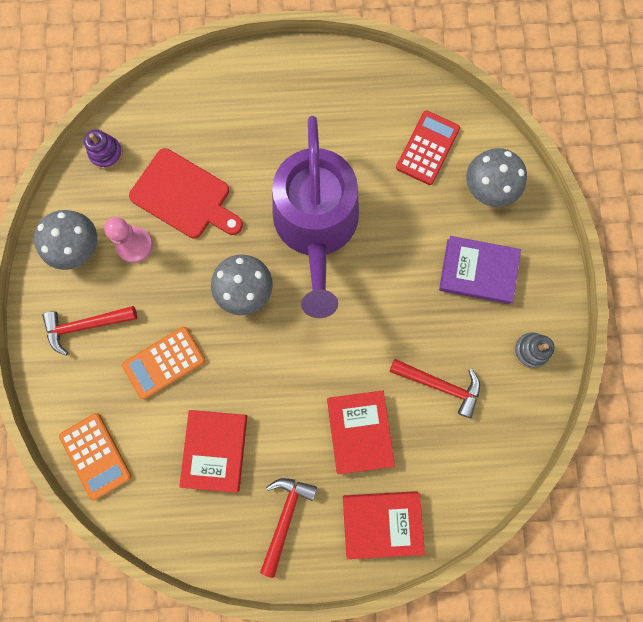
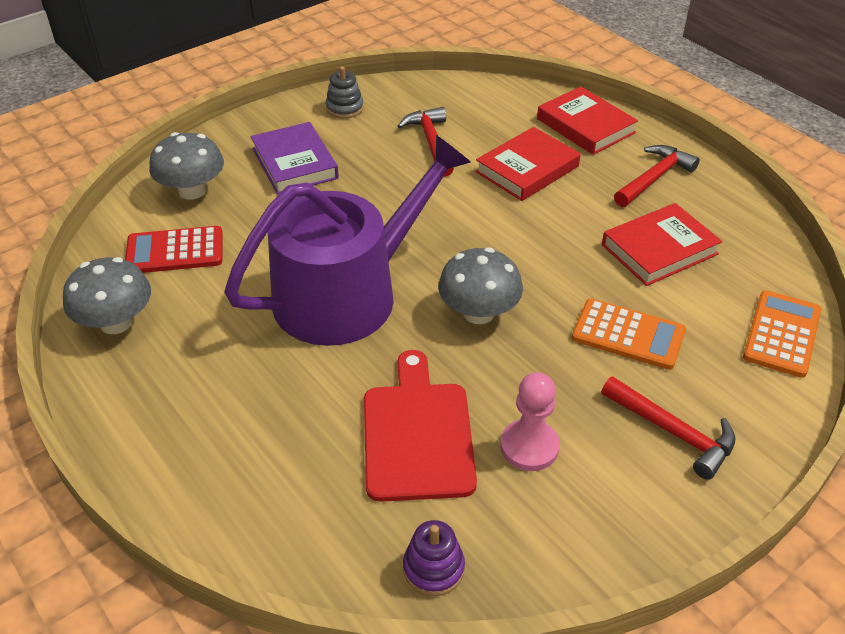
camera: 125 degrees left, 35 degrees down
(77, 247) = (594, 510): grey mushroom -> grey mushroom (116, 322)
(285, 517) = (654, 178): red hammer -> red hammer turned 150 degrees clockwise

